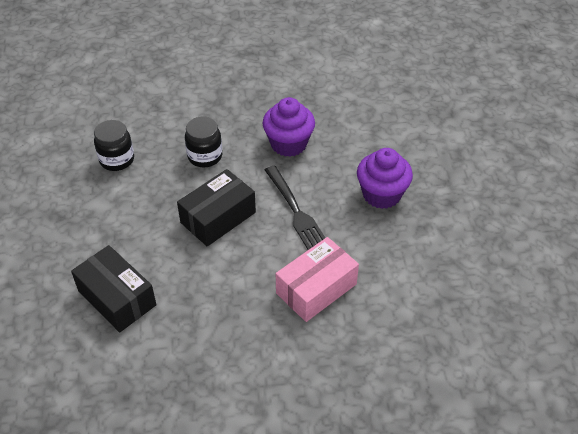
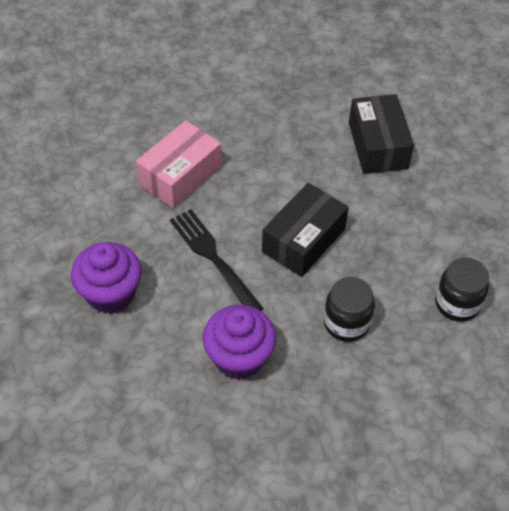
camera: 170 degrees right, 5 degrees up
(117, 298) = (378, 145): black box -> black box turned 45 degrees clockwise

